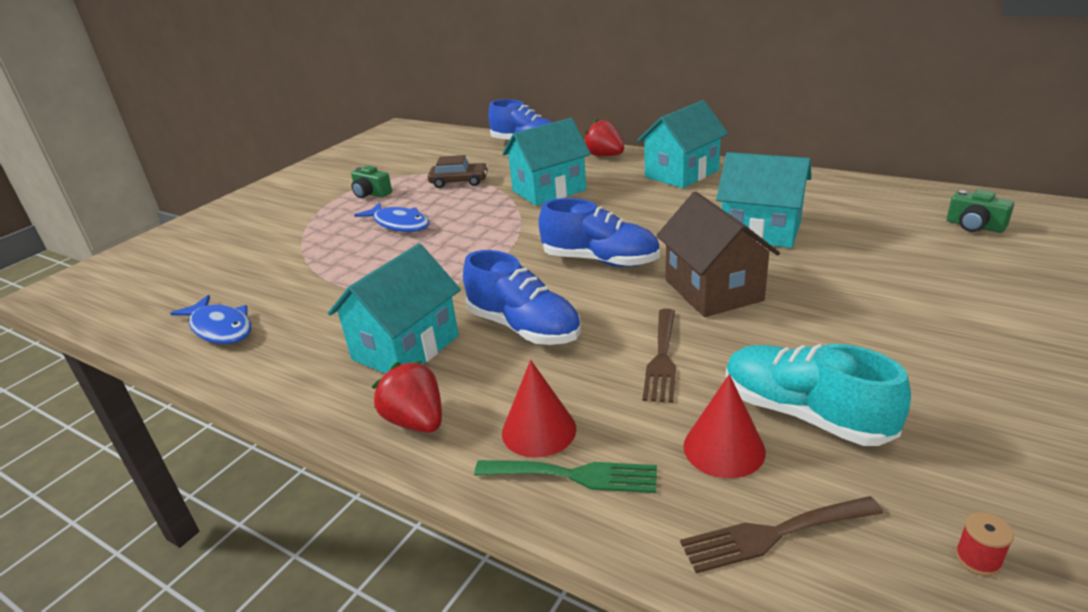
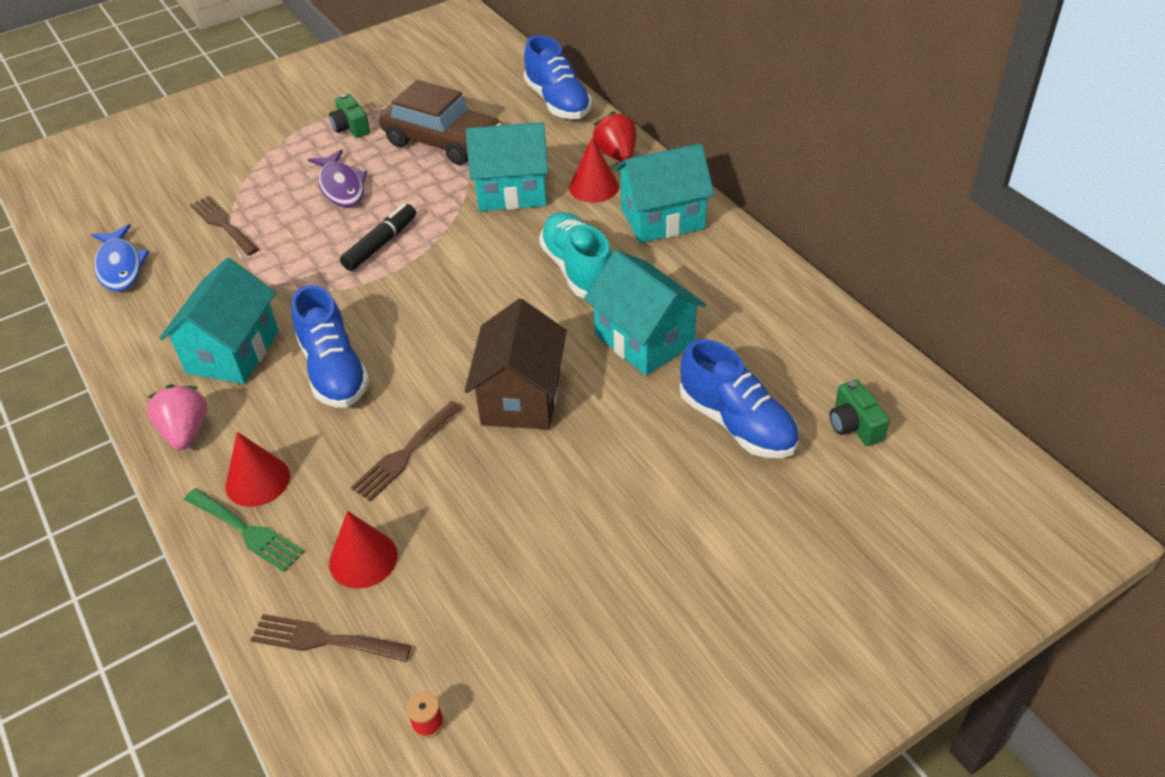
camera: 25 degrees right, 15 degrees up
(306, 273) = (222, 224): none -> brown fork
(399, 224) = (341, 187): blue fish -> purple fish
(405, 347) = (233, 352): turquoise house -> turquoise house turned 45 degrees counterclockwise
(416, 421) = (186, 432): red strawberry -> pink strawberry
(459, 182) = (442, 141): brown car -> brown car, size x1.77
(473, 244) = (380, 244): none -> black marker
(600, 260) = (465, 316): blue shoe -> blue shoe (737, 423)
(609, 173) = (594, 187): none -> red cone
(804, 414) = (450, 558): turquoise shoe -> turquoise shoe (578, 269)

